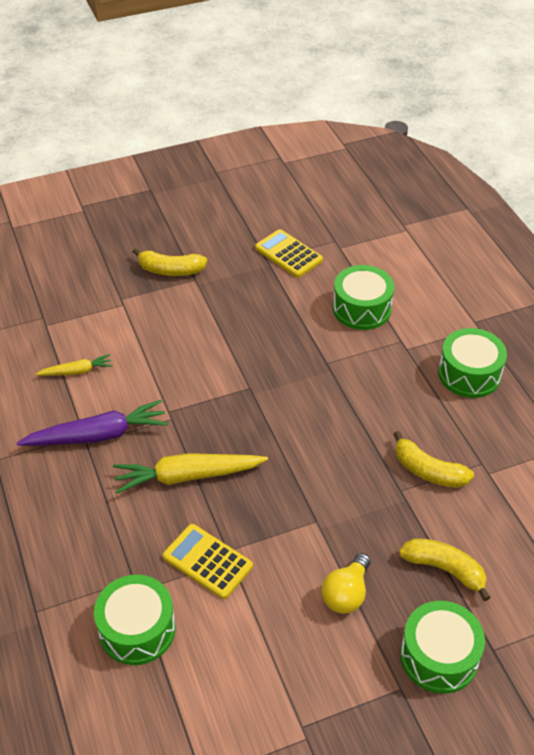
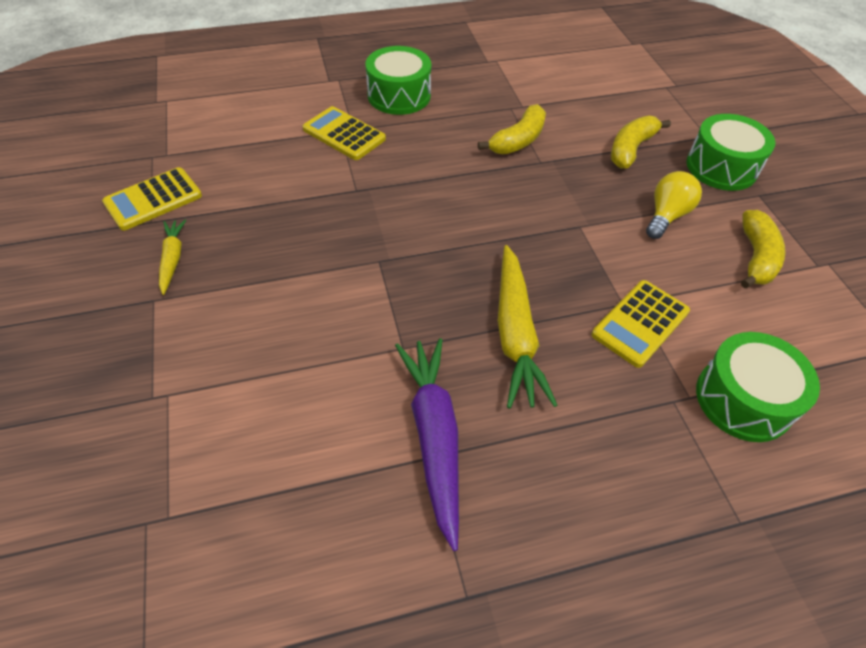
camera: 85 degrees left, 5 degrees up
(77, 371) = (296, 465): yellow carrot -> yellow carrot (173, 259)
(170, 270) = (118, 328): yellow banana -> yellow banana (756, 257)
(346, 594) = (666, 215): yellow light bulb -> yellow light bulb turned 90 degrees counterclockwise
(362, 308) = (279, 151): green drum -> none
(397, 344) = (344, 134): none -> yellow calculator

